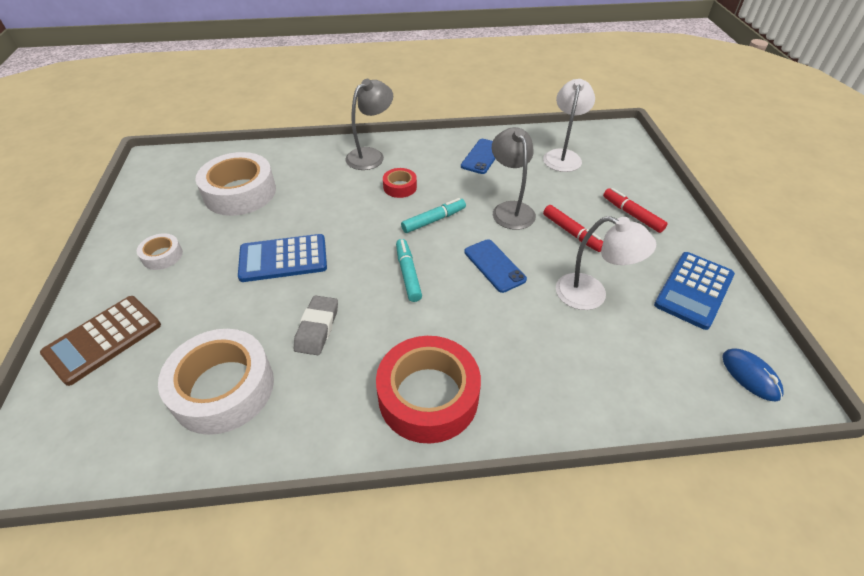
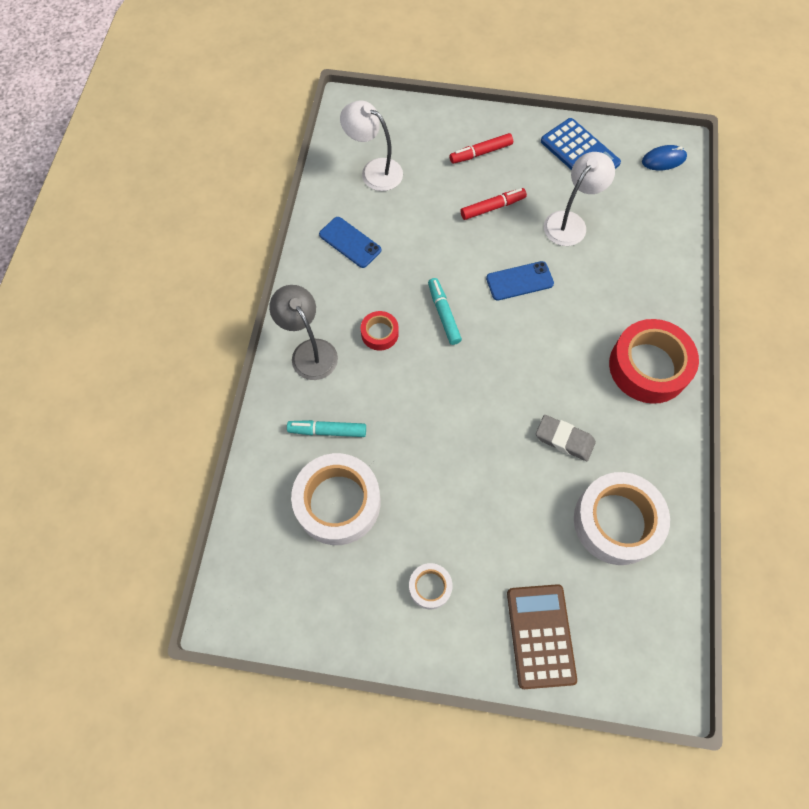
camera: 75 degrees left, 20 degrees up
(103, 339) = (540, 635): brown calculator -> brown calculator turned 150 degrees counterclockwise
(283, 259) = (465, 462): blue calculator -> none
(408, 274) = (514, 353): turquoise marker -> turquoise marker (328, 431)
(510, 209) = (446, 244): grey lamp -> none

